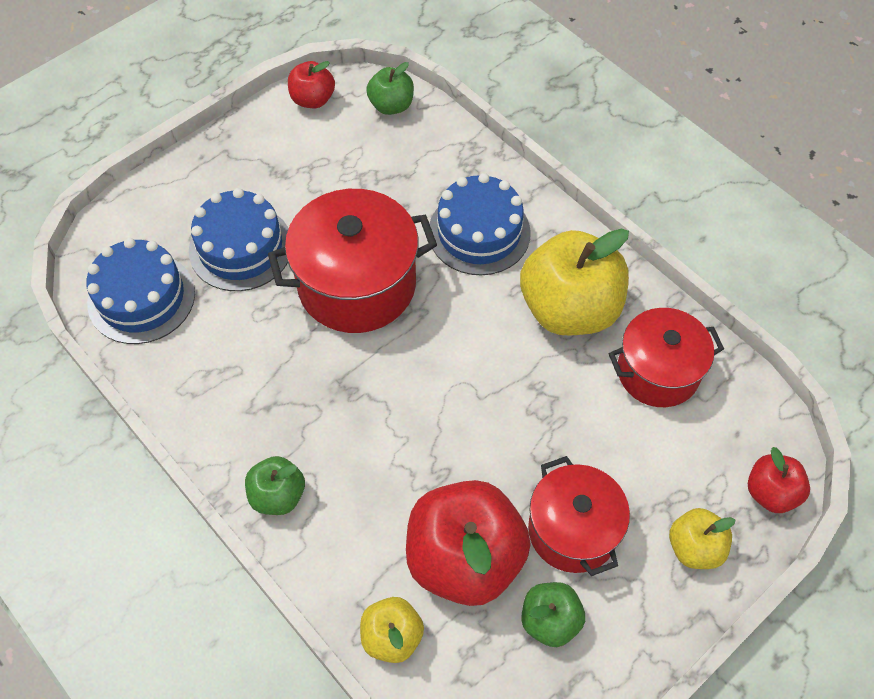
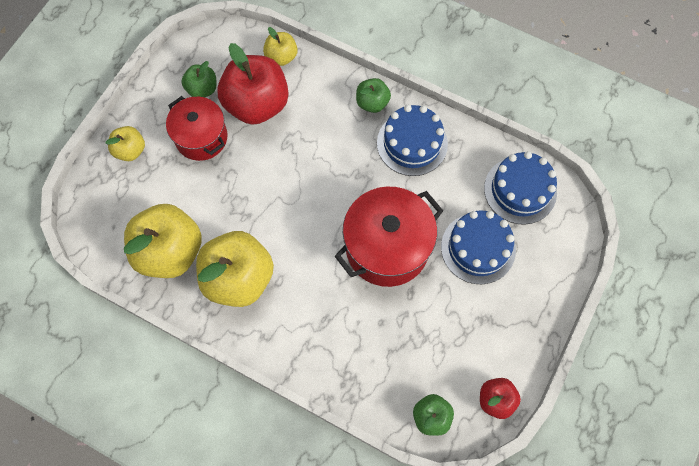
camera: 160 degrees right, 10 degrees up
(479, 232) = (319, 318): blue cake -> blue cake (412, 143)
(658, 372) = (170, 251): red pot -> yellow apple
(771, 492) = (89, 196): red apple -> none

